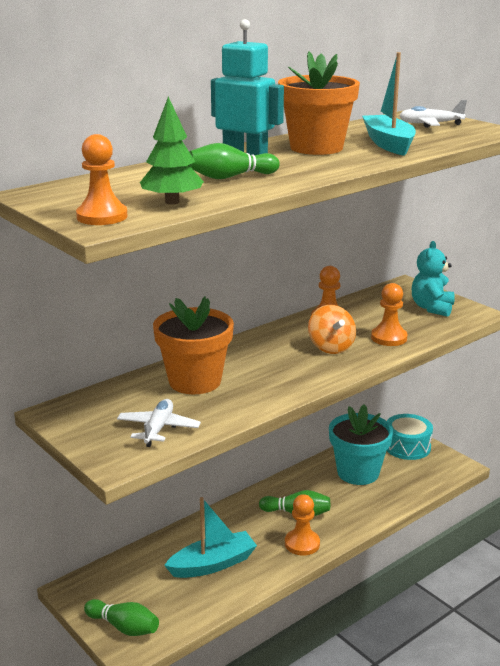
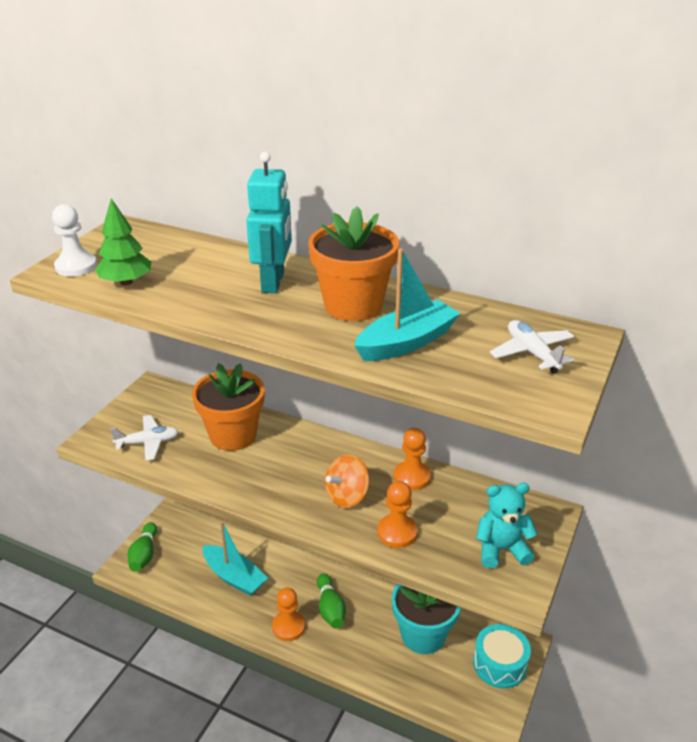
camera: 65 degrees right, 10 degrees up
(102, 216) = (76, 266): orange pawn -> white pawn
(230, 177) = (214, 288): green bowling pin -> none

